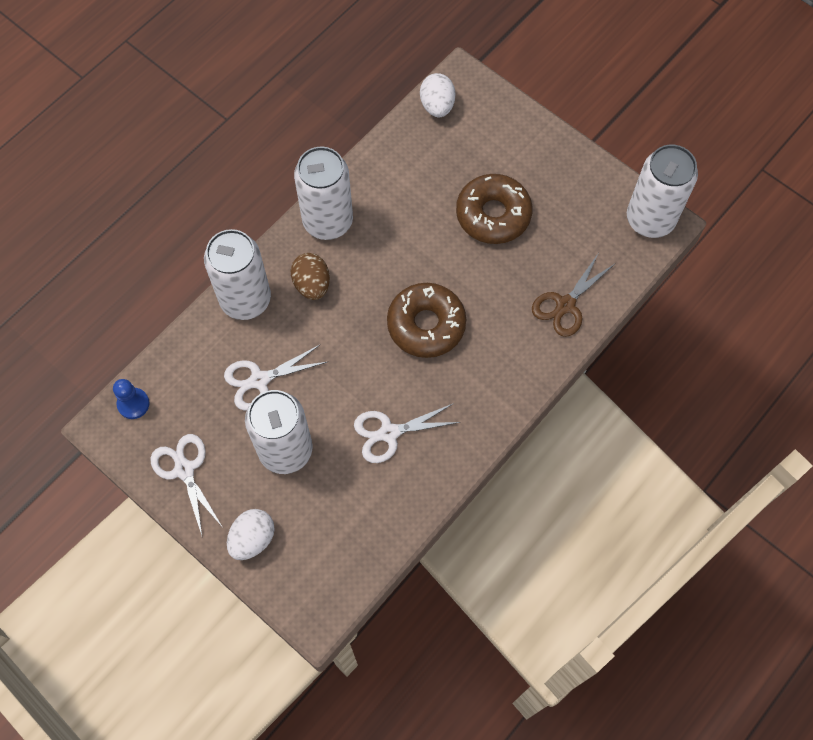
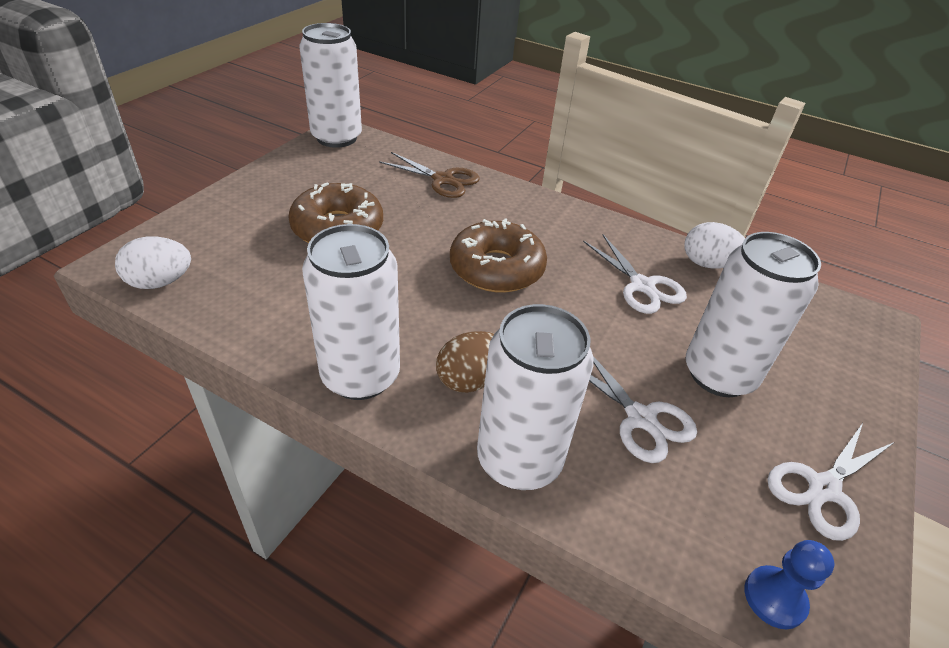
camera: 105 degrees left, 25 degrees down
(252, 539) = (848, 390): white egg -> white egg (707, 264)

